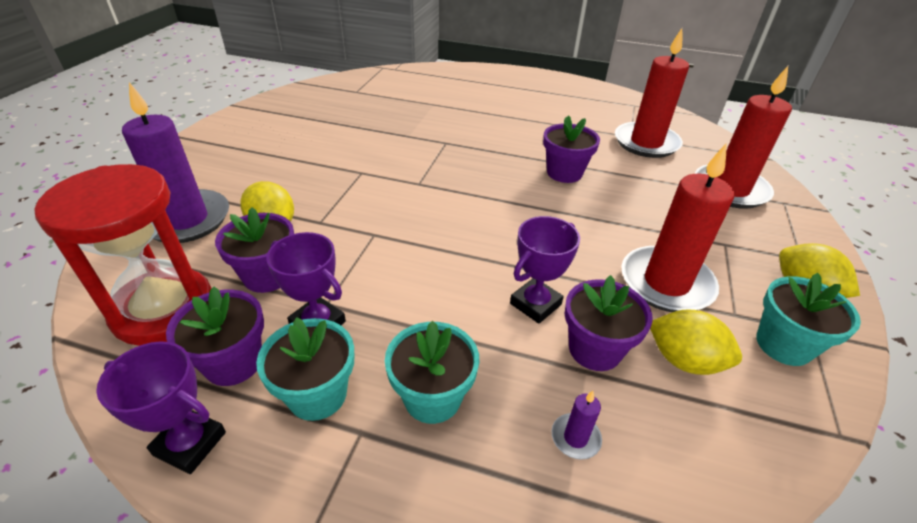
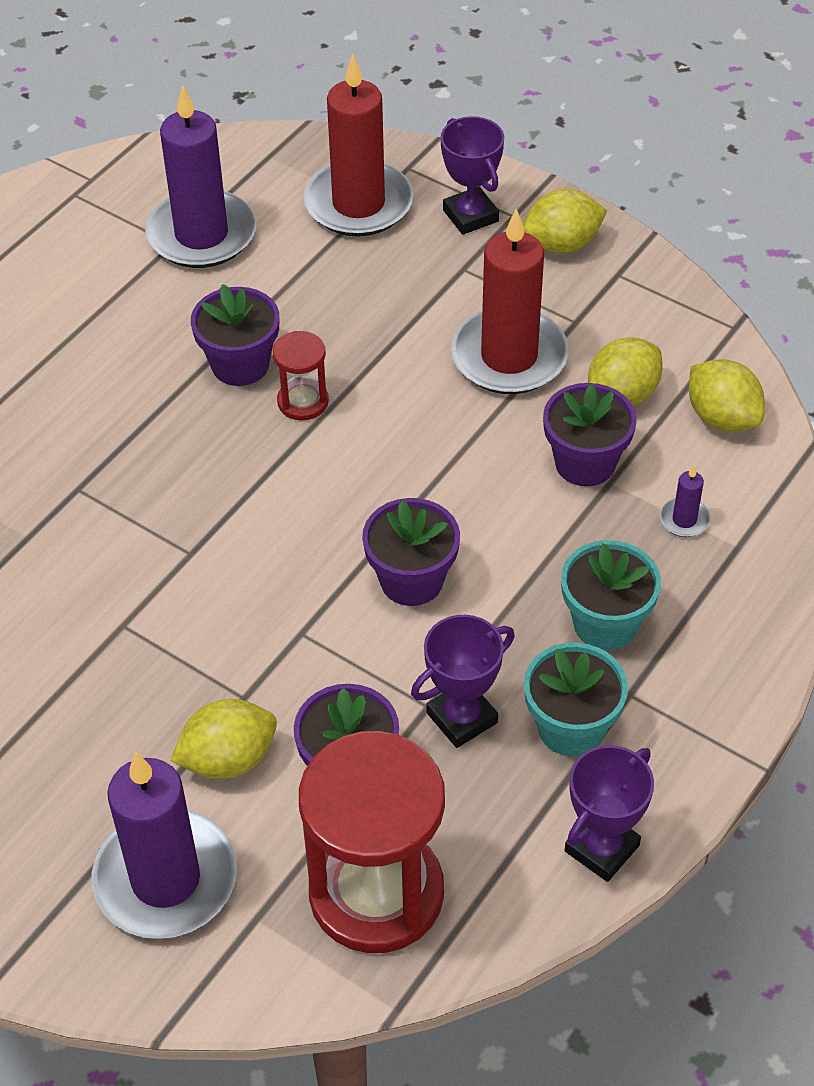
camera: 70 degrees left, 10 degrees up
(233, 362) = (499, 809): purple flower pot -> purple flower pot (411, 580)
(535, 304) = (501, 492): purple trophy -> purple trophy (470, 216)
(553, 200) = (303, 402): none -> red hourglass
(646, 143) = (201, 234): red candle -> purple candle
(719, 447) = (722, 418): none -> yellow lemon
(783, 345) = (627, 306): turquoise flower pot -> none

